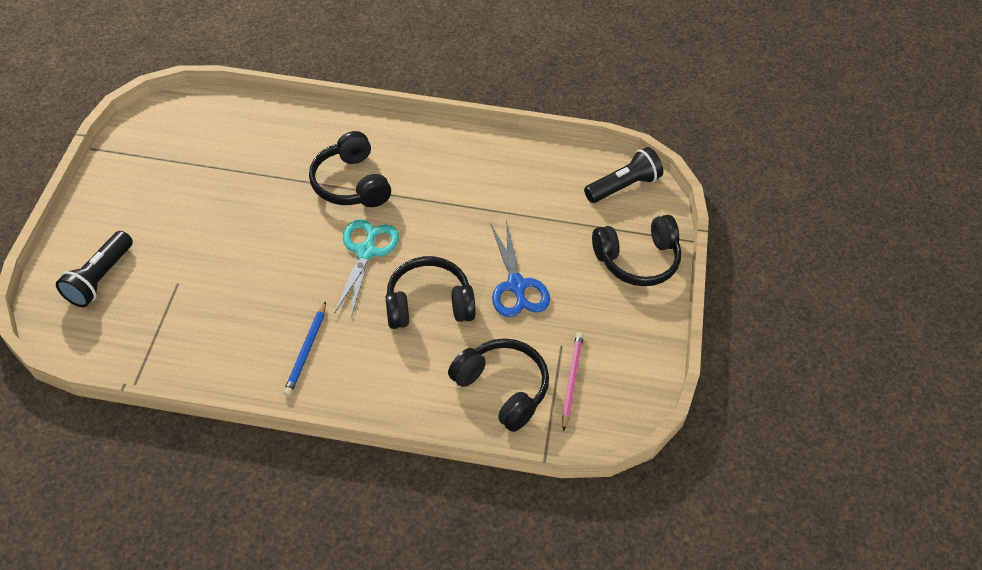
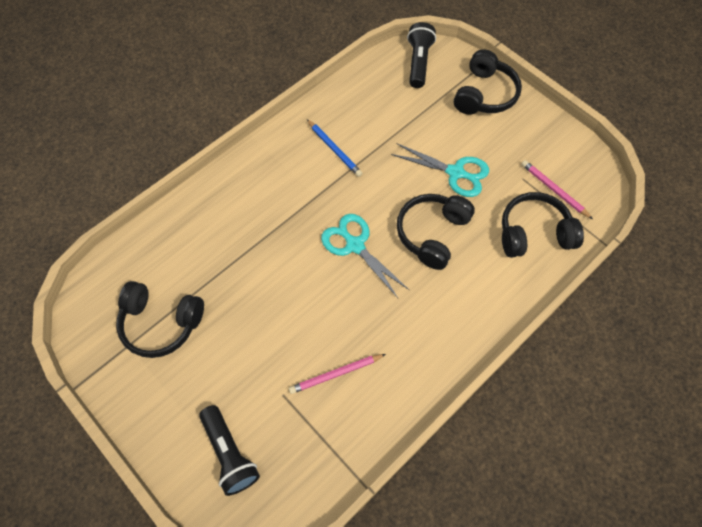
camera: 50 degrees left, 10 degrees up
(224, 310) = (336, 374): none -> pink pencil
(306, 351) = (417, 337): blue pencil -> blue pencil (334, 149)
(351, 183) = (281, 217): black headphones -> black headphones (161, 323)
(516, 286) = (455, 173): blue scissors -> turquoise scissors

